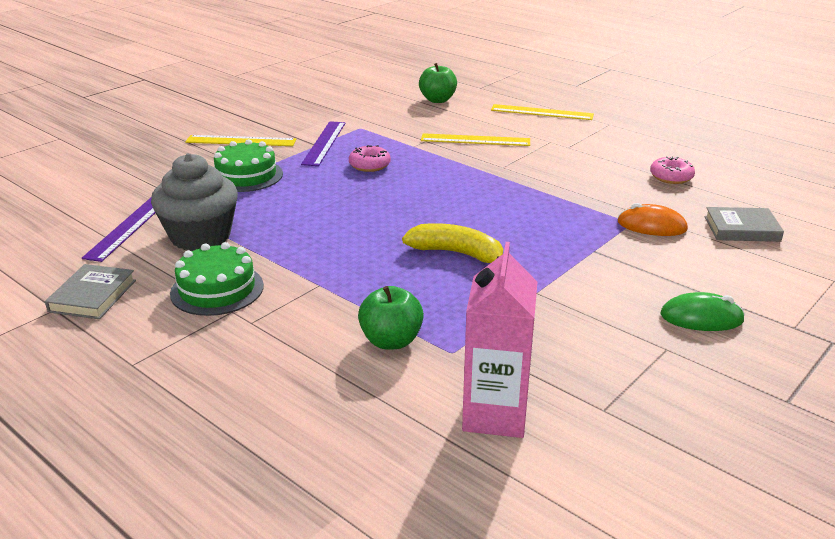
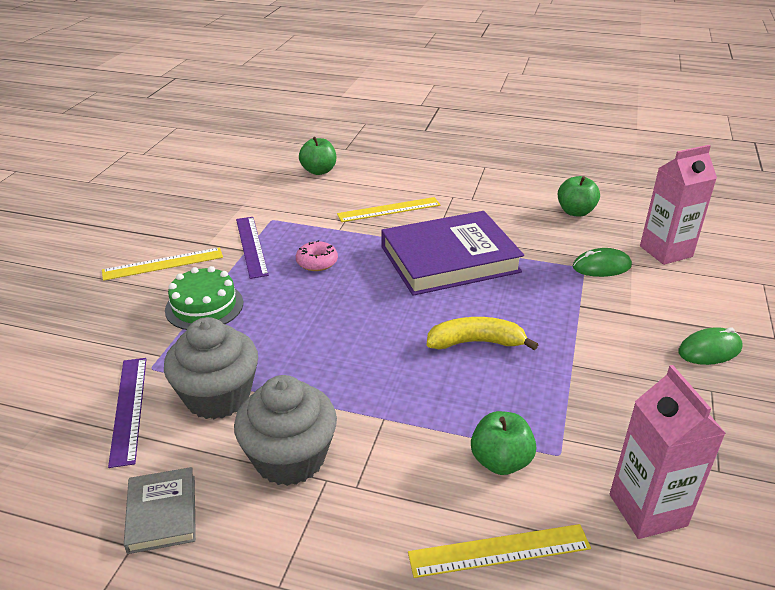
camera: 25 degrees left, 5 degrees up
(217, 289) = (290, 458): green cake -> grey cupcake
(496, 188) = (449, 259): none -> purple book
(542, 112) = (420, 166): yellow ruler -> yellow ruler (499, 550)
(651, 226) = (601, 266): orange mouse -> green mouse
(671, 177) = (575, 212): pink donut -> green apple
(742, 229) = (666, 251): grey book -> pink carton

